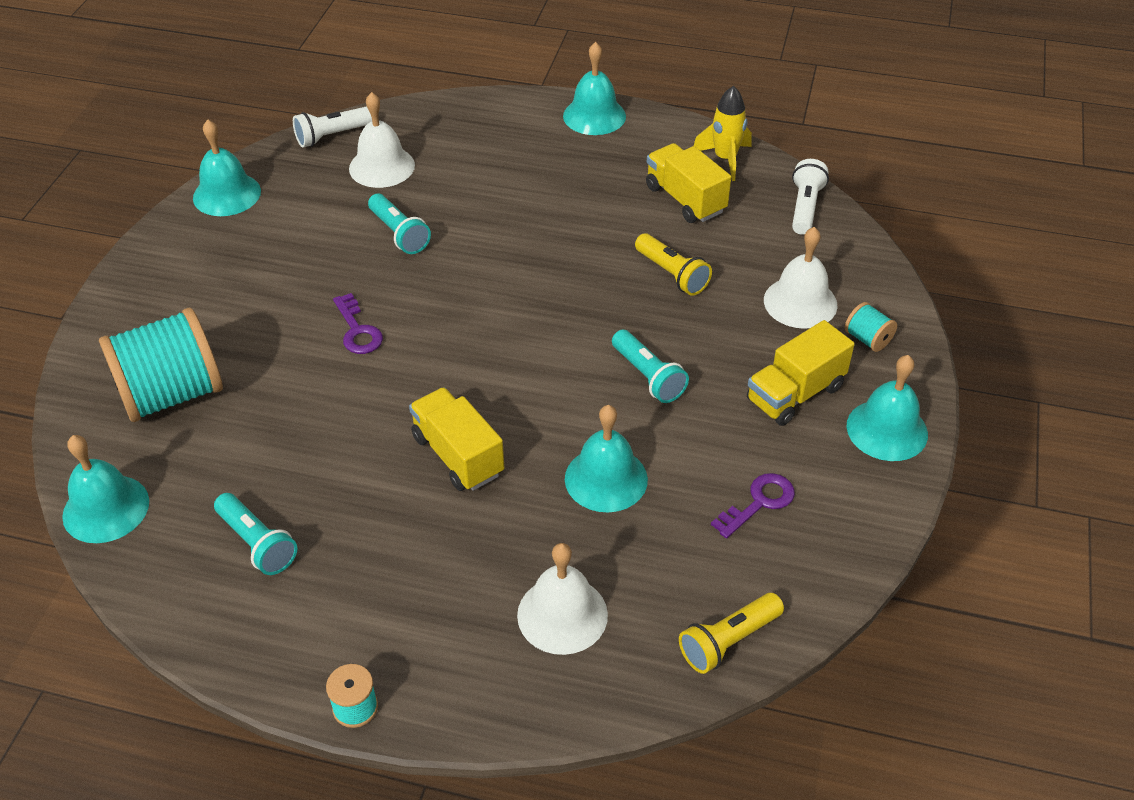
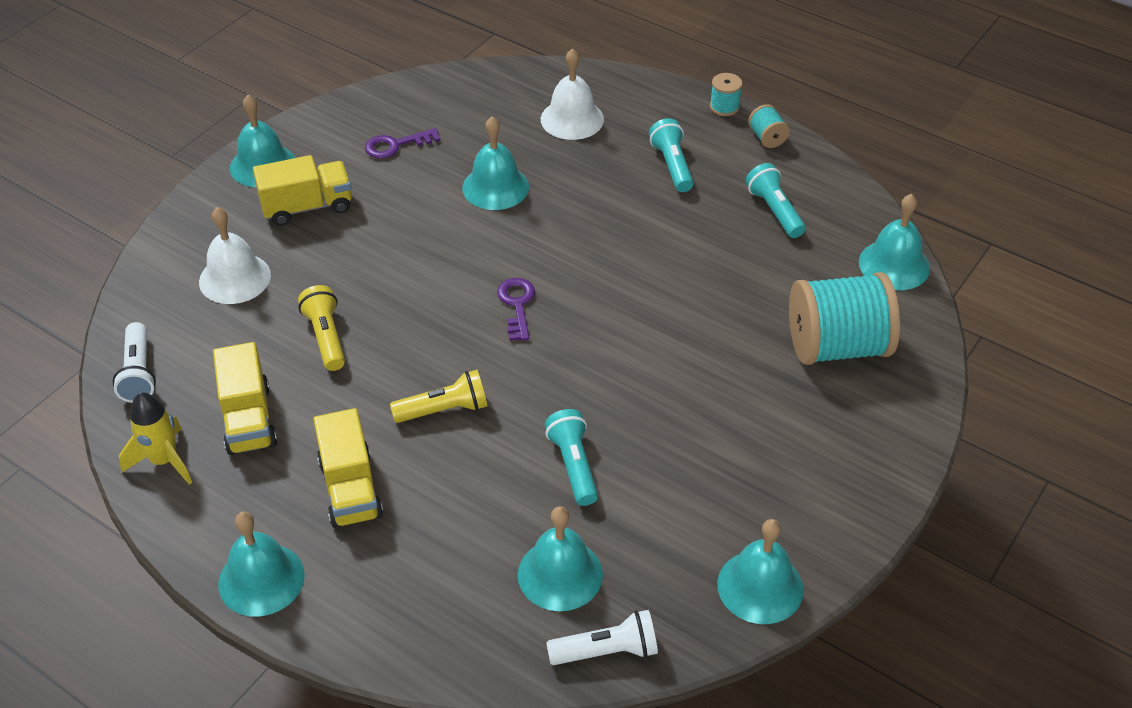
camera: 160 degrees left, 0 degrees up
(357, 330) = (651, 363): purple key -> purple key (517, 305)
(382, 166) = (560, 574): white bell -> turquoise bell
(458, 455) = (601, 232): yellow truck -> yellow truck (350, 489)
(648, 376) = (413, 251): turquoise flashlight -> turquoise flashlight (672, 165)
(728, 641) = (474, 82): yellow flashlight -> yellow flashlight (444, 410)
(805, 207) = (139, 373): white flashlight -> white flashlight turned 45 degrees counterclockwise
(867, 339) = (210, 232): turquoise spool -> turquoise spool (767, 138)

